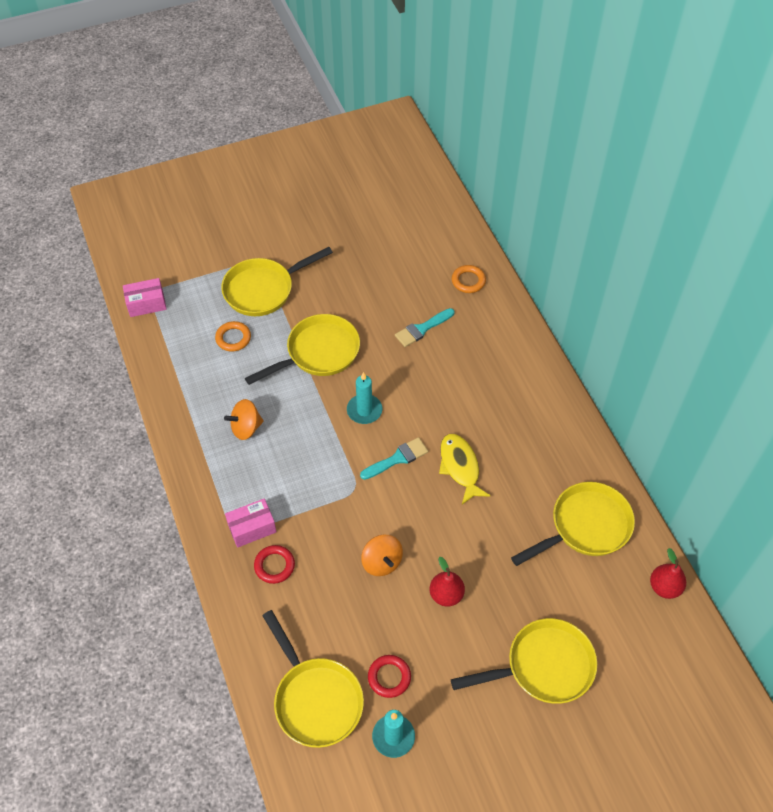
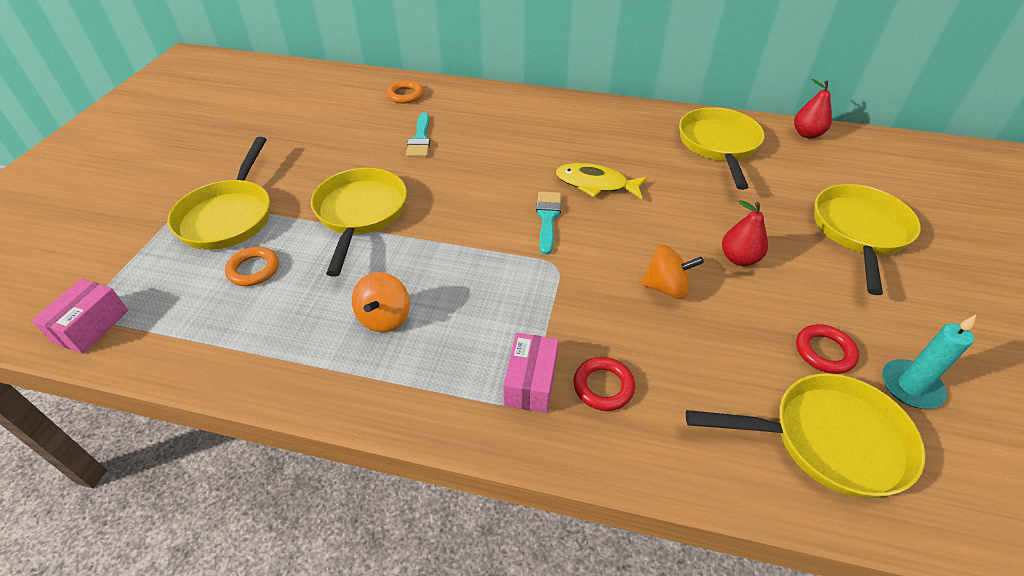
camera: 55 degrees left, 10 degrees down
(364, 410) = (467, 214): turquoise candle -> none

